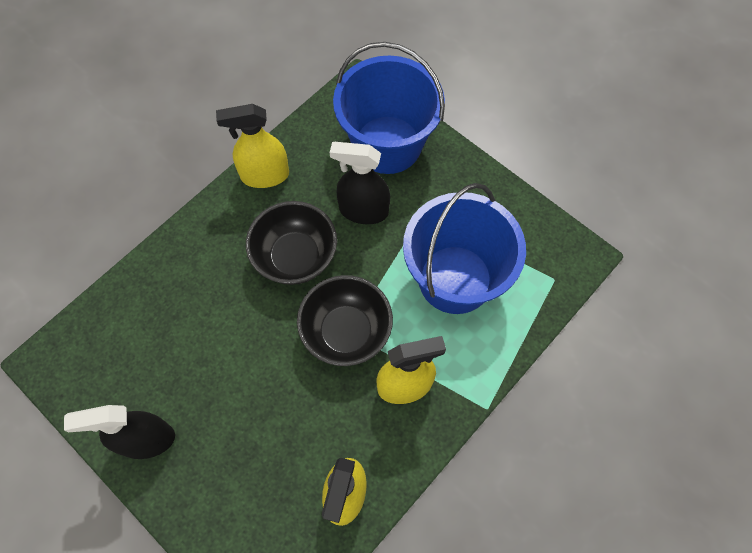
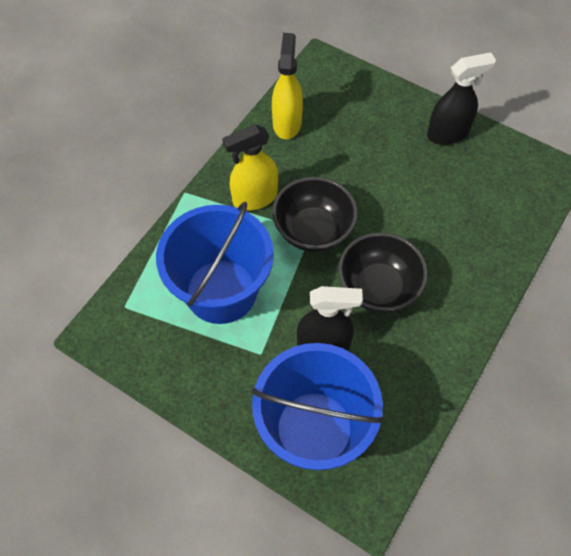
camera: 170 degrees right, 5 degrees down
(264, 175) = (438, 368): yellow spray bottle -> none

